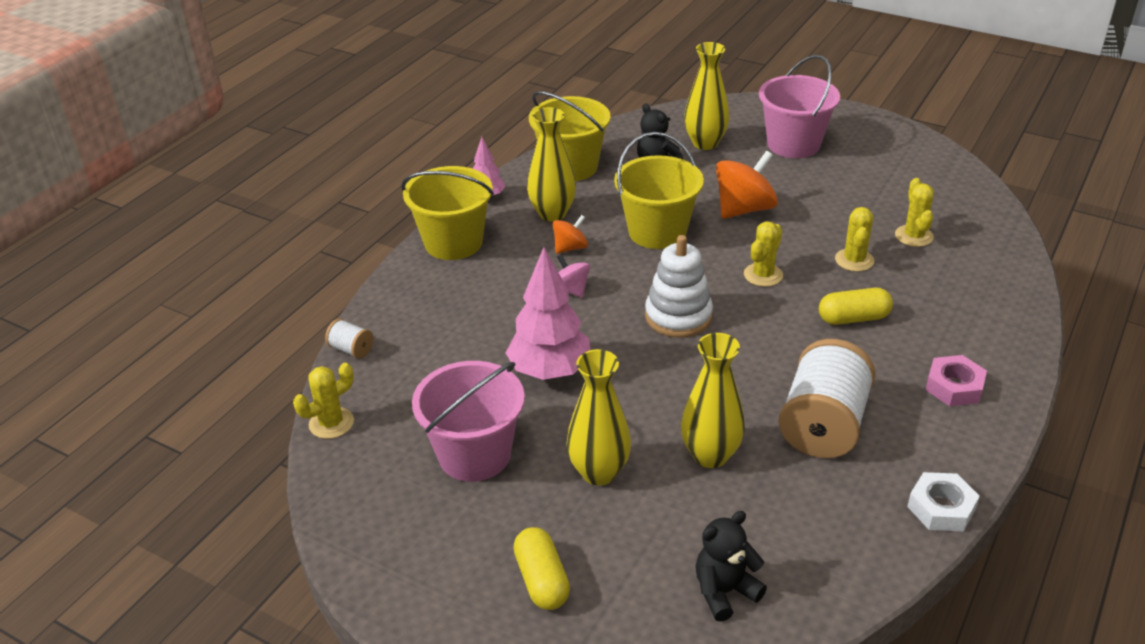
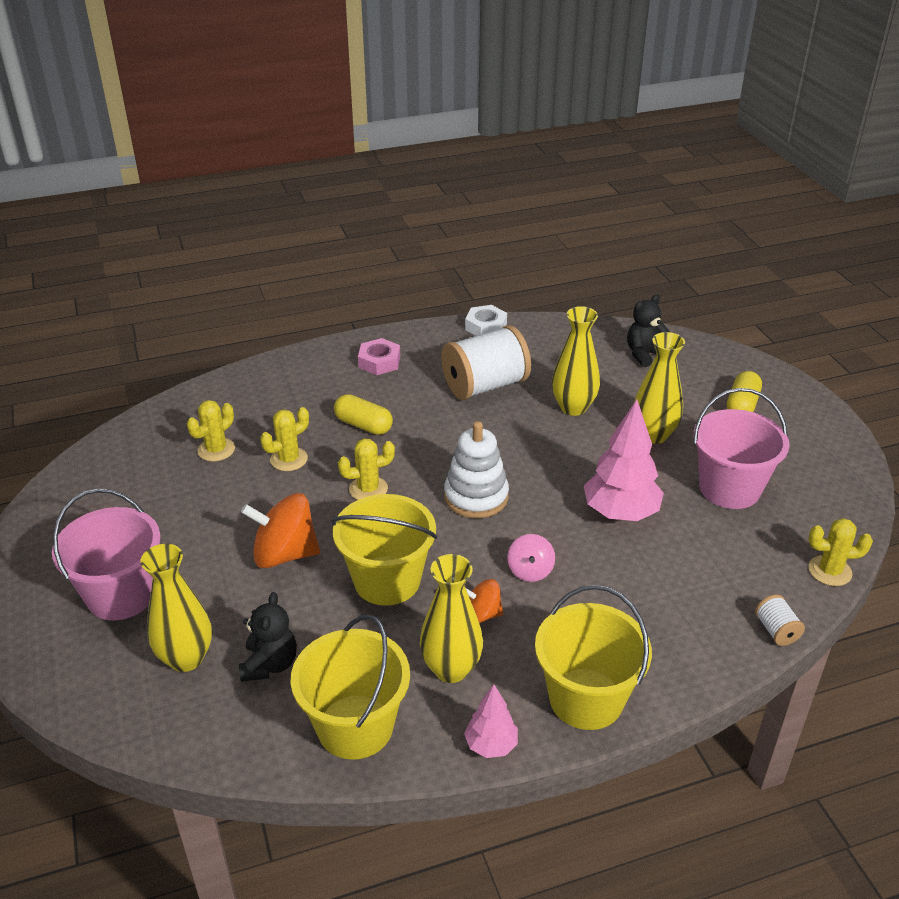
camera: 140 degrees left, 0 degrees up
(724, 591) = (644, 354): black teddy bear -> black teddy bear turned 135 degrees clockwise

